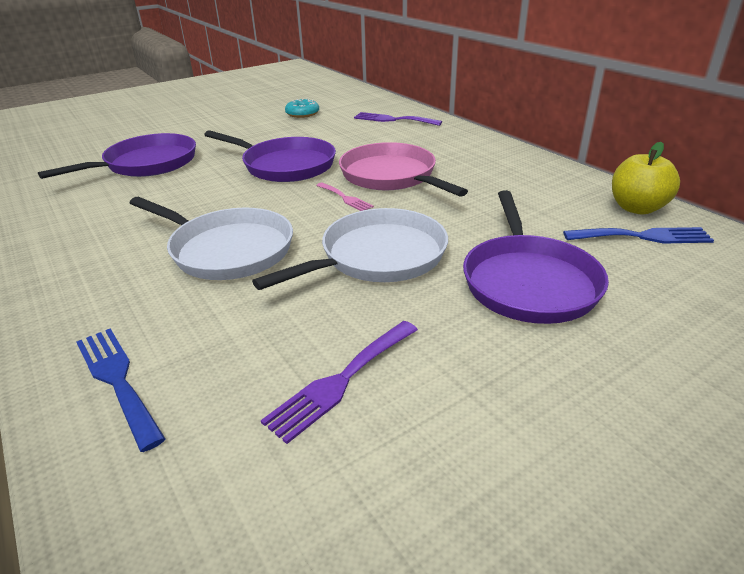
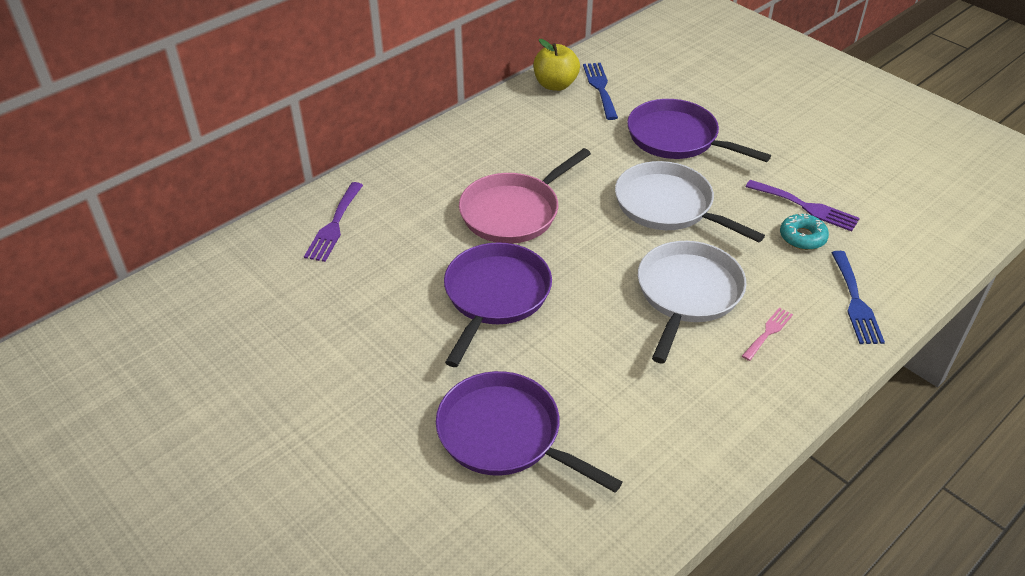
camera: 100 degrees left, 10 degrees up
(117, 380) = (855, 302): blue fork -> blue fork turned 45 degrees counterclockwise
(302, 113) = (298, 318): turquoise donut -> turquoise donut (802, 237)
(345, 198) = (570, 237): pink fork -> pink fork (768, 332)
(528, 282) = (676, 138): purple pan -> purple pan turned 135 degrees counterclockwise

